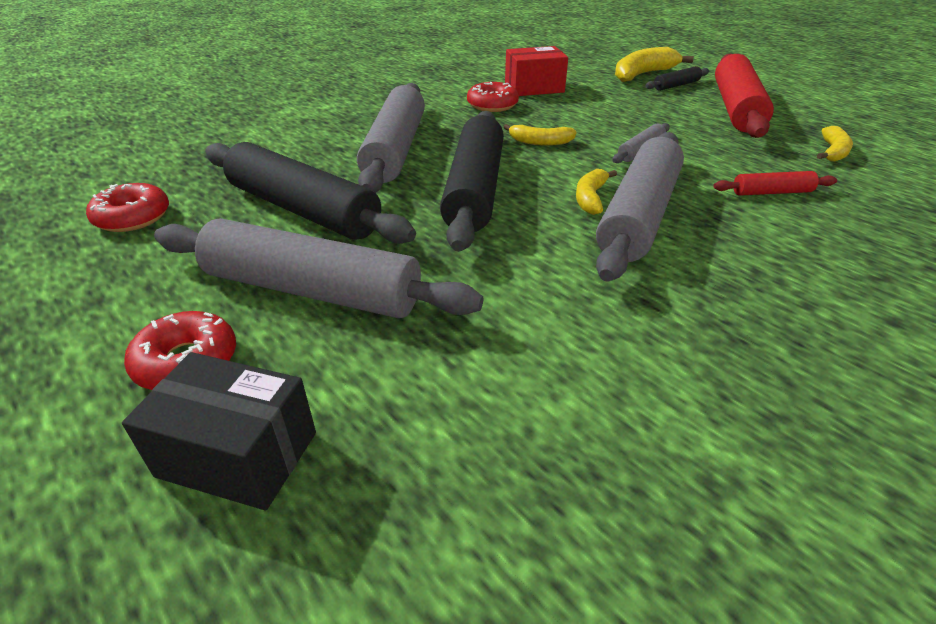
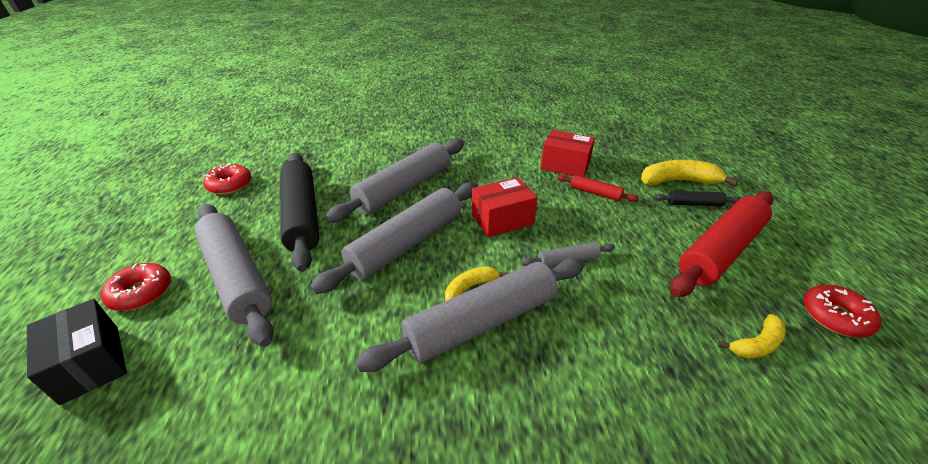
camera: 35 degrees right, 0 degrees up
(474, 190) = (406, 244): black rolling pin -> grey rolling pin
(492, 105) = (513, 172): red donut -> red donut (835, 317)
(540, 142) = (502, 220): yellow banana -> red box
(771, 192) = (624, 357): red rolling pin -> red rolling pin (595, 193)

